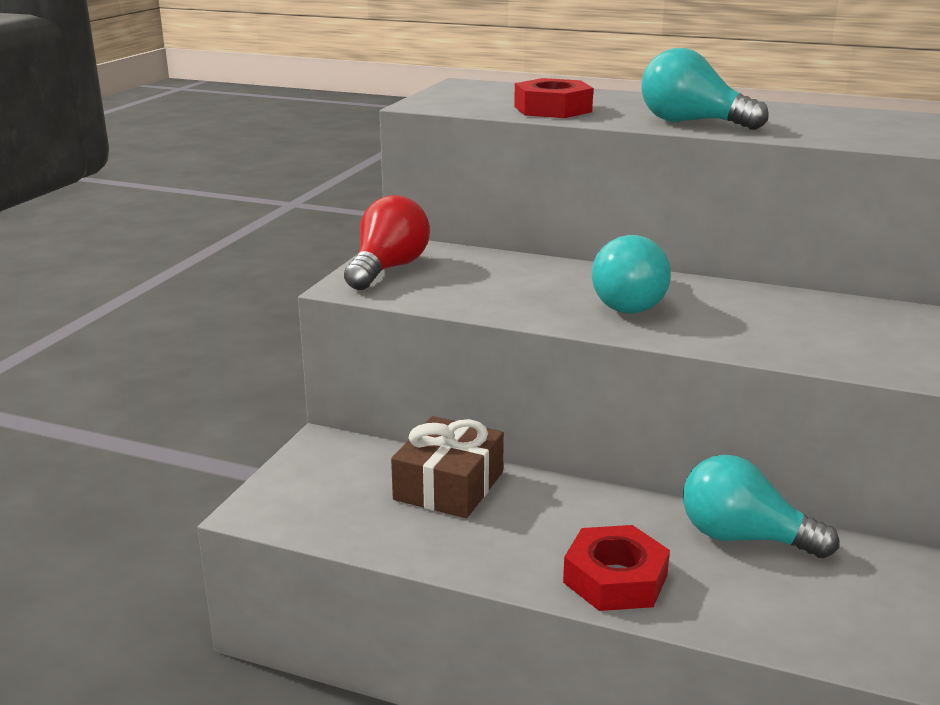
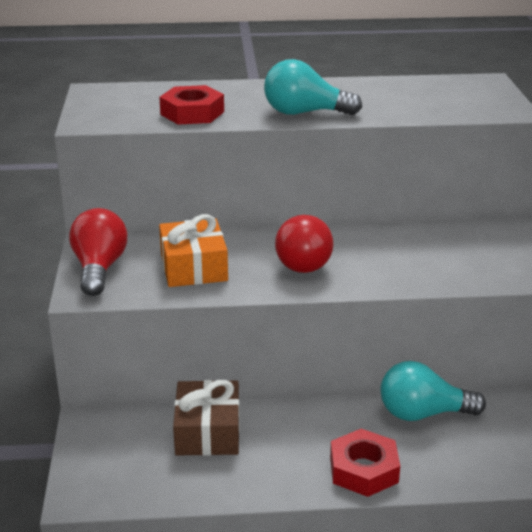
camera: 25 degrees left, 5 degrees up
(494, 285) = (193, 267): none -> orange gift
(632, 303) = (302, 261): turquoise light bulb -> red light bulb

